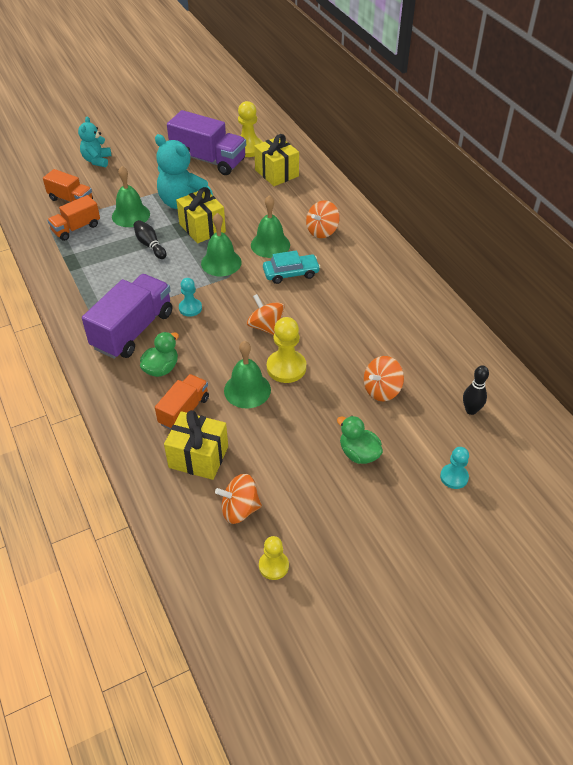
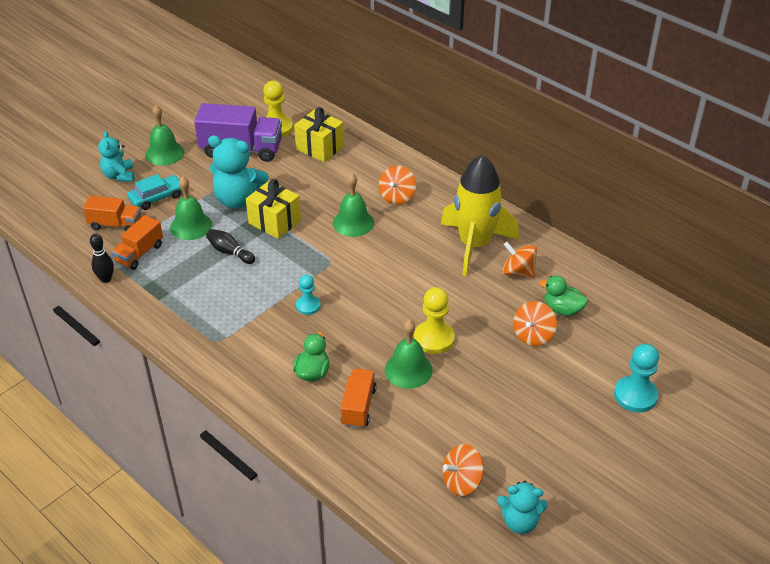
camera: 20 degrees left, 5 degrees down
(133, 330) = (262, 343): purple truck -> none
(198, 457) = (396, 446): yellow gift -> none
(221, 262) = (313, 252): green bell -> green bell (164, 153)
(266, 327) = (393, 305): orange spinning top -> orange spinning top (518, 272)
(273, 566) = (519, 521): yellow pawn -> turquoise teddy bear
(291, 273) = (389, 246): turquoise car -> turquoise car (157, 197)
(358, 453) = (542, 399): green duck -> green duck (562, 309)
(370, 291) = (474, 245): none -> yellow rocket
(454, 477) = (635, 395): turquoise pawn -> turquoise pawn, size x1.61
(471, 410) = (620, 332): black bowling pin -> black bowling pin (106, 279)

